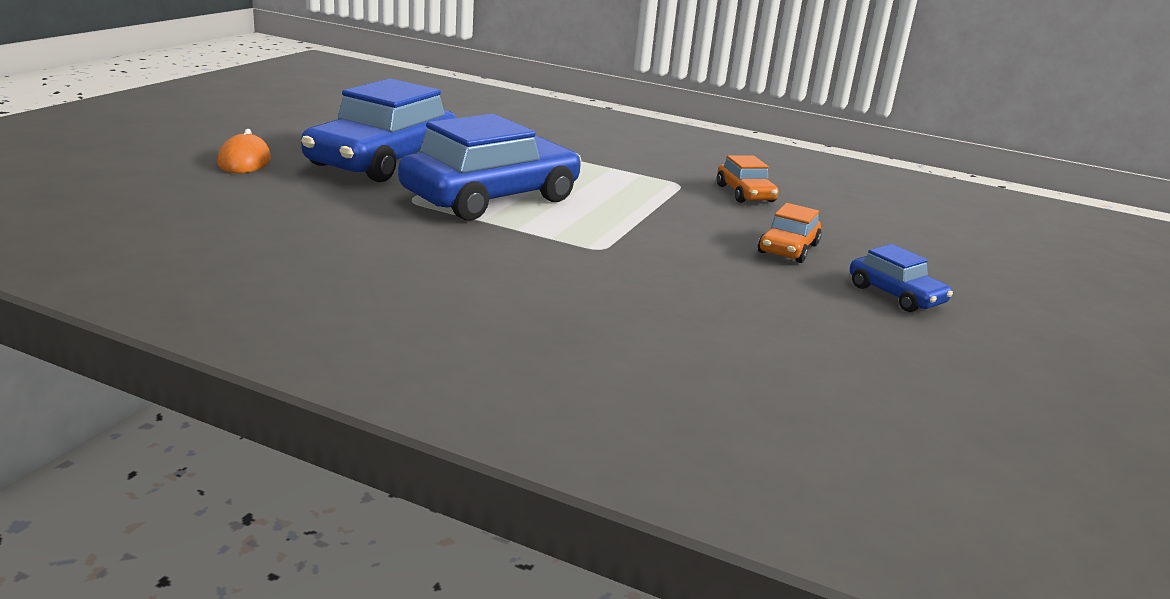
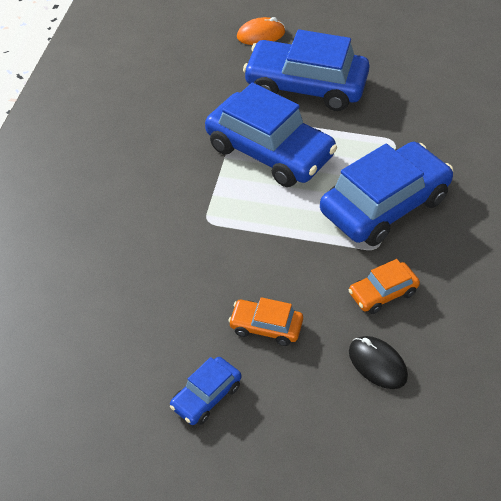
camera: 80 degrees right, 25 degrees up
(617, 169) = (384, 205): none -> blue car
(840, 213) = (377, 364): none -> black mouse

